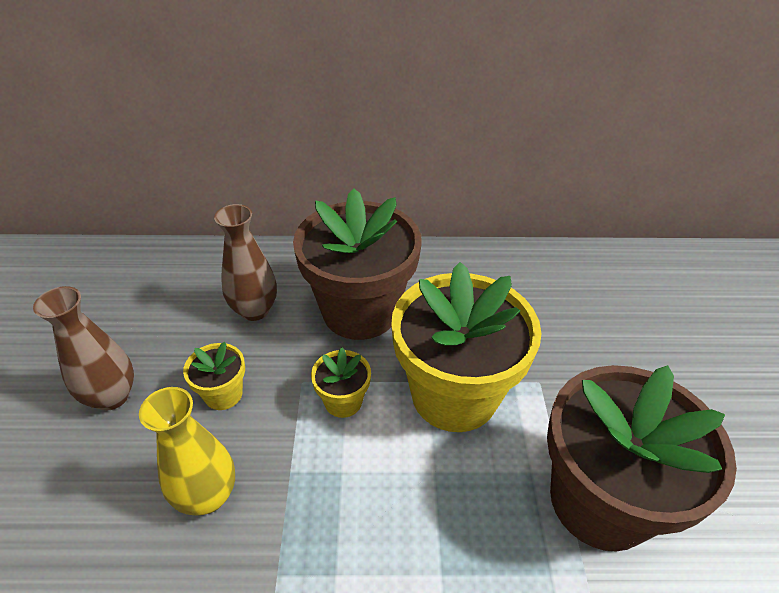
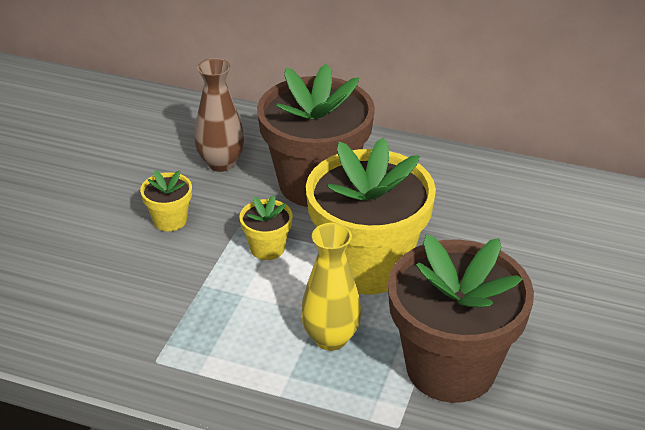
camera: 20 degrees right, 5 degrees down
(112, 396) = (81, 201): brown vase -> none
(207, 496) = (133, 284): yellow vase -> yellow vase (330, 338)

